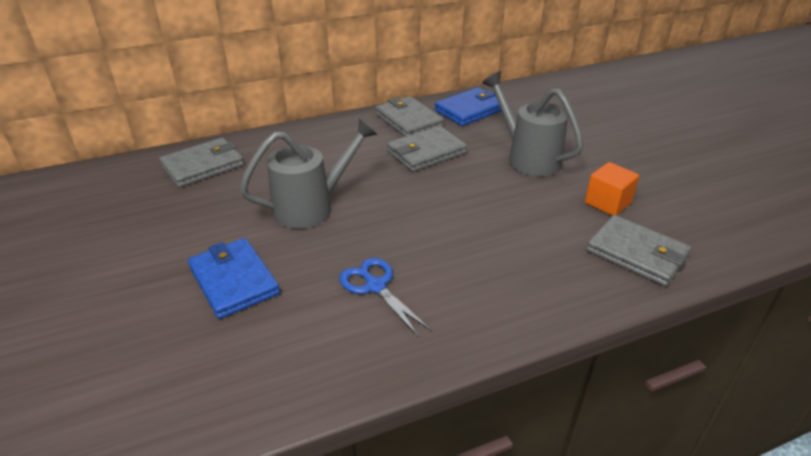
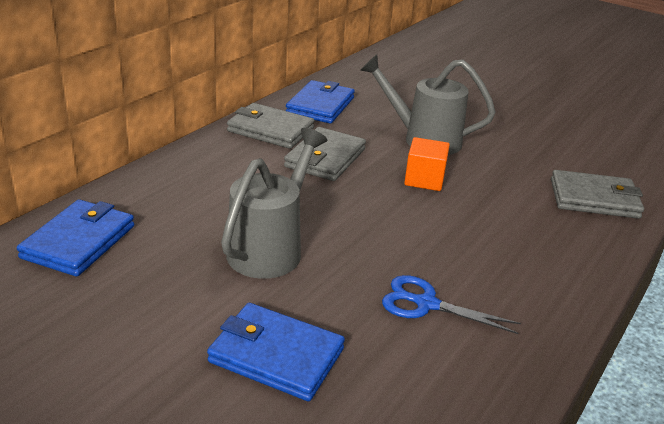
camera: 35 degrees left, 5 degrees down
(203, 166) = (79, 242): grey wallet -> blue wallet
(607, 203) = (529, 162): orange cube -> orange cube (424, 179)

